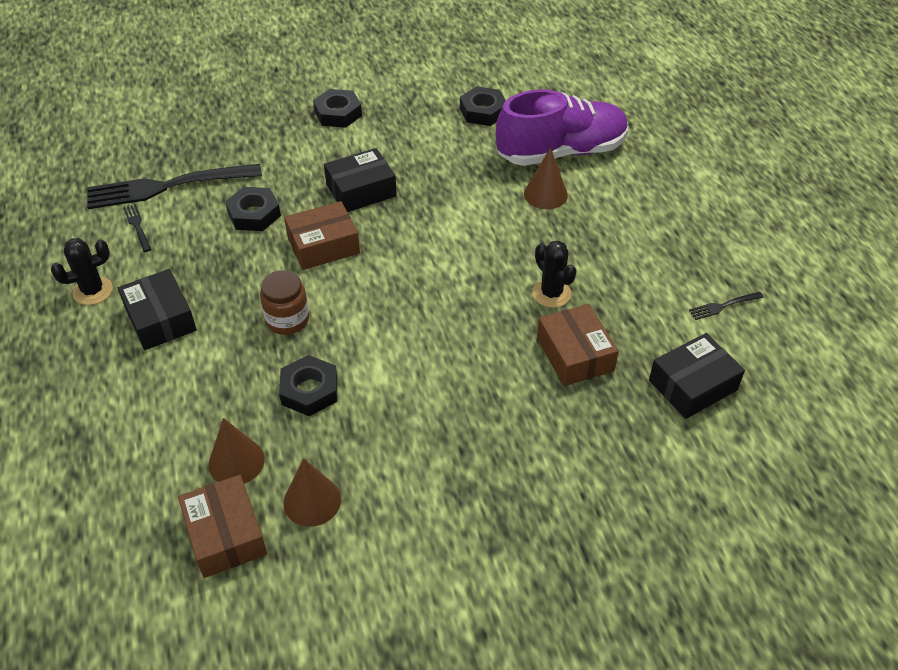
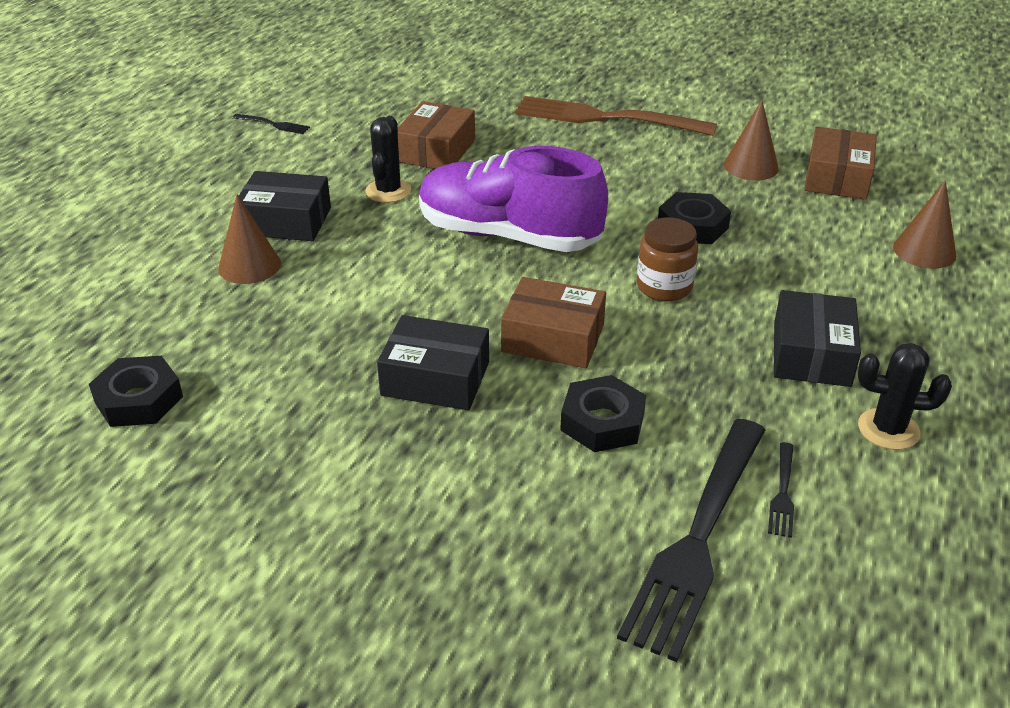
camera: 140 degrees left, 10 degrees down
(167, 186) = (698, 538): black fork -> black fork turned 90 degrees clockwise
(236, 461) = (799, 211): brown cone -> brown cone (924, 251)
(338, 113) = (320, 521): black nut -> none
(493, 492) = (606, 118): none -> brown fork
(561, 152) = (154, 297): purple shoe -> purple shoe (508, 236)
(692, 385) = (382, 102): black box -> black box (286, 221)

